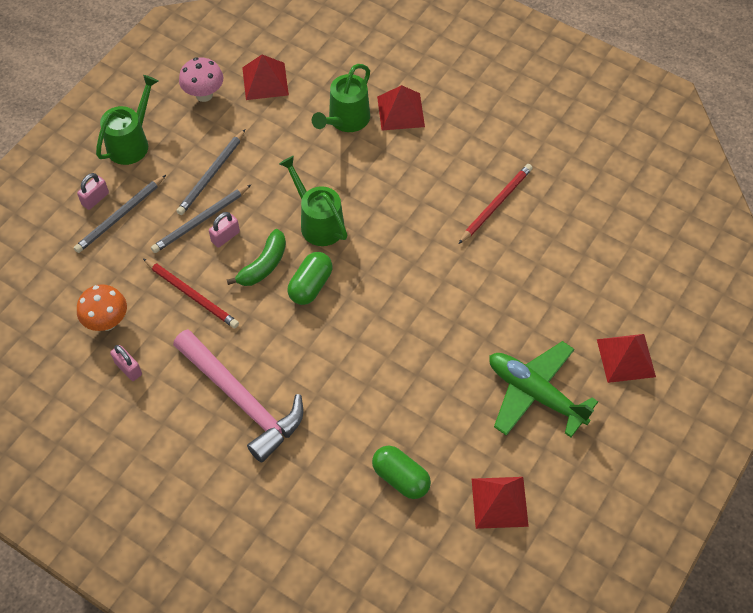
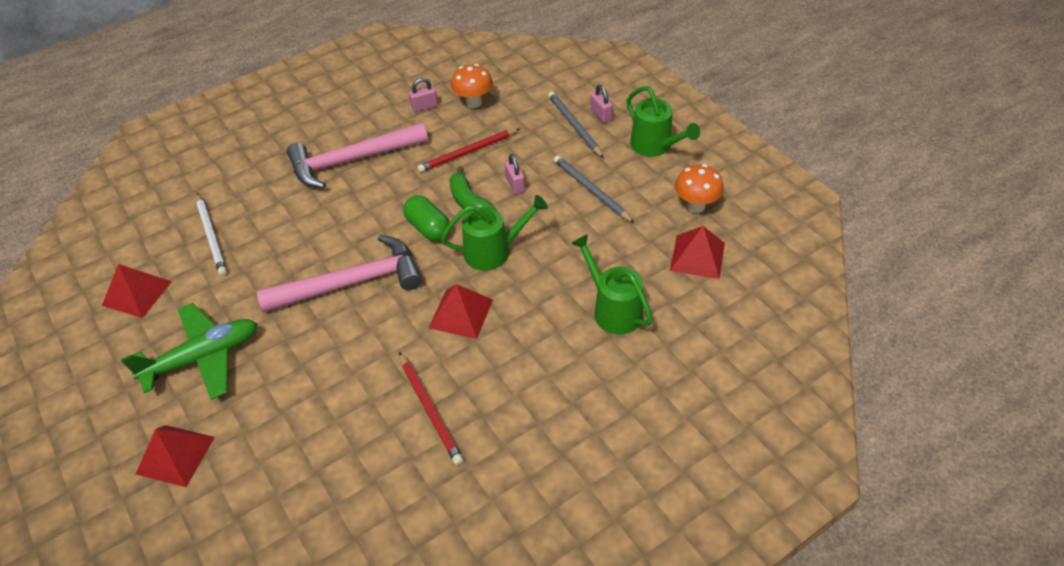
camera: 115 degrees right, 10 degrees down
(201, 221) = (542, 173): grey pencil -> none
(204, 95) = (696, 206): pink mushroom -> orange mushroom
(400, 111) = (604, 363): red pyramid -> red pyramid (461, 313)
(401, 478) = (212, 236): green capsule -> white pencil
(402, 317) = (352, 283): none -> pink hammer

